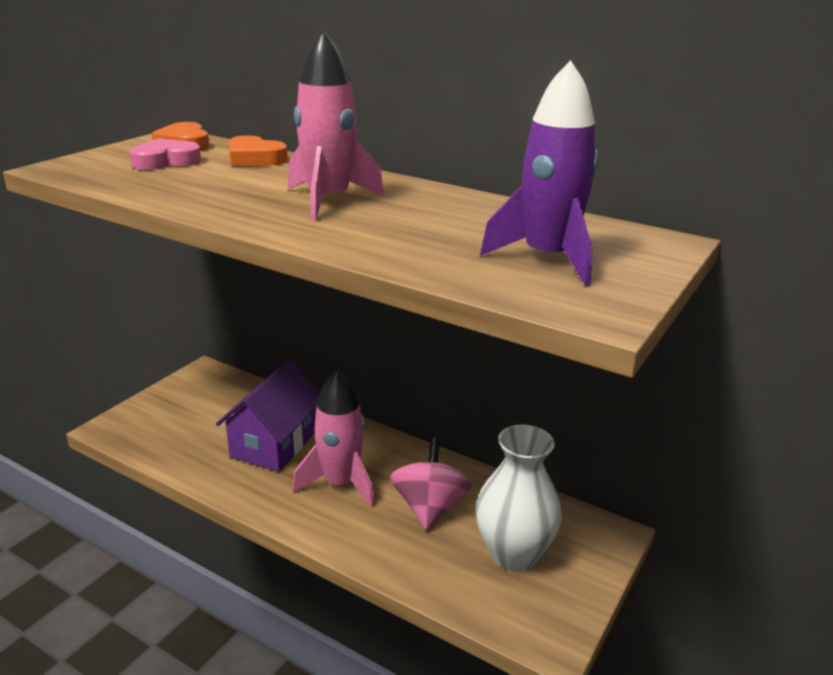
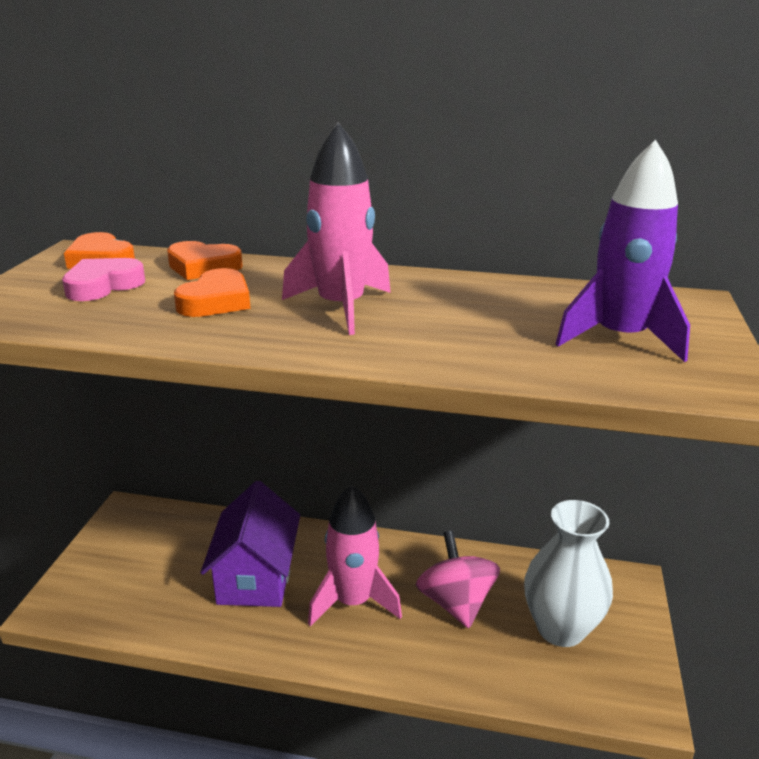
camera: 20 degrees left, 0 degrees up
(236, 183) = (216, 301): none -> orange heart

